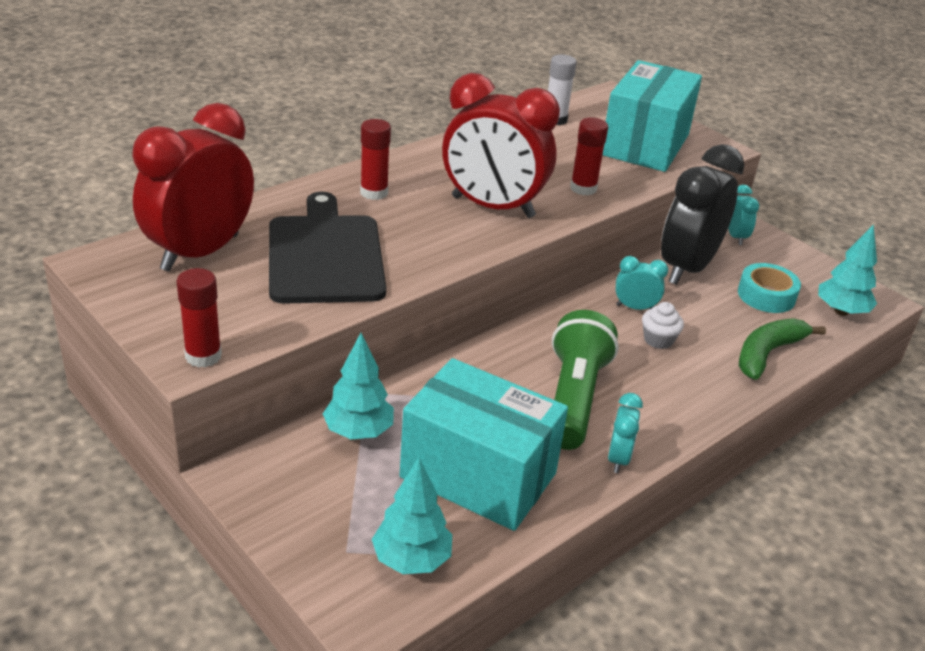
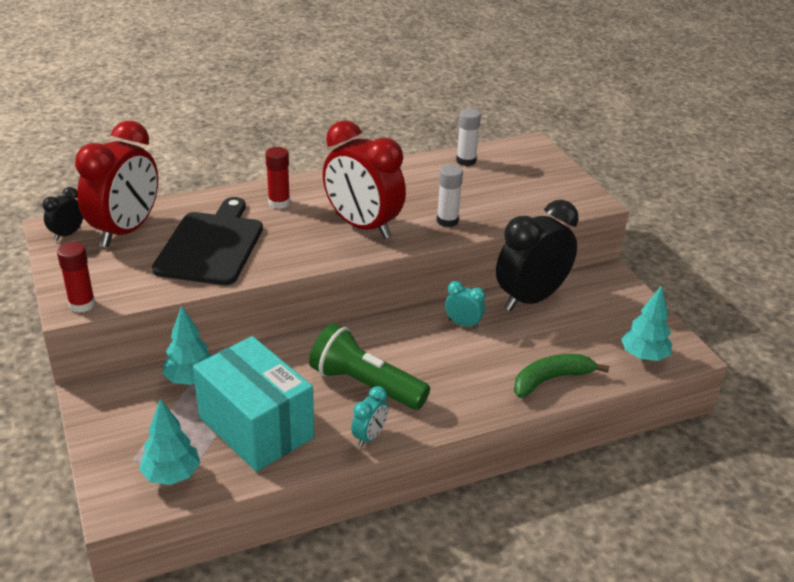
camera: 20 degrees right, 0 degrees up
(121, 268) = (67, 234): none -> black clock
(200, 252) = (126, 231): red clock -> red clock turned 150 degrees clockwise
(574, 398) = (365, 385): green flashlight -> green flashlight turned 90 degrees counterclockwise
(583, 188) = (447, 221): red glue stick -> white glue stick
(645, 145) = (528, 191): turquoise box -> none
(658, 340) = (465, 352): white cupcake -> none
(736, 237) = (593, 279): turquoise clock -> none
(766, 295) = (584, 332): turquoise tape -> none

